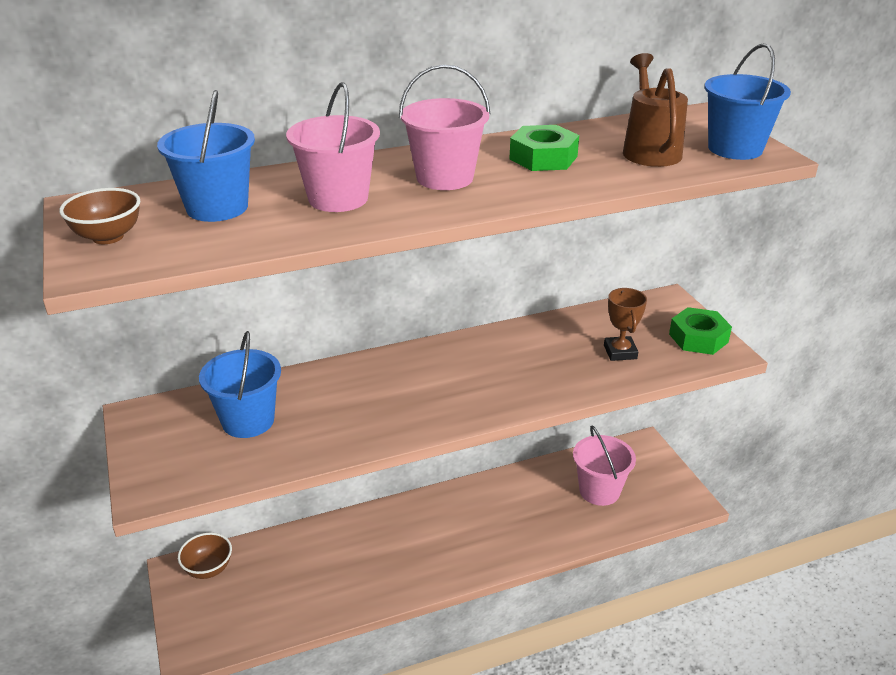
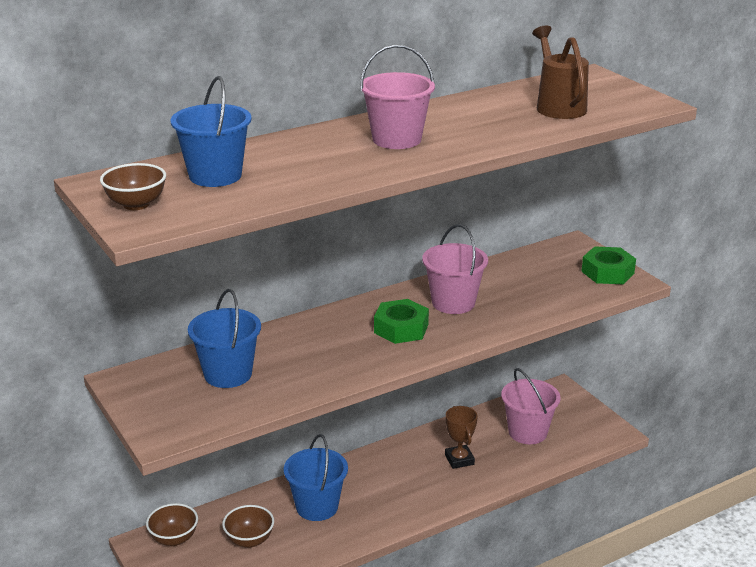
camera: 10 degrees left, 5 degrees down
(281, 581) = (249, 540): none -> brown bowl
(338, 198) = (315, 161): pink bucket -> pink bucket (453, 303)
(543, 158) = (472, 118): green nut -> green nut (401, 328)
(620, 352) = (542, 289): brown trophy -> brown trophy (459, 459)
(735, 149) = (627, 100): blue bucket -> blue bucket (317, 507)

